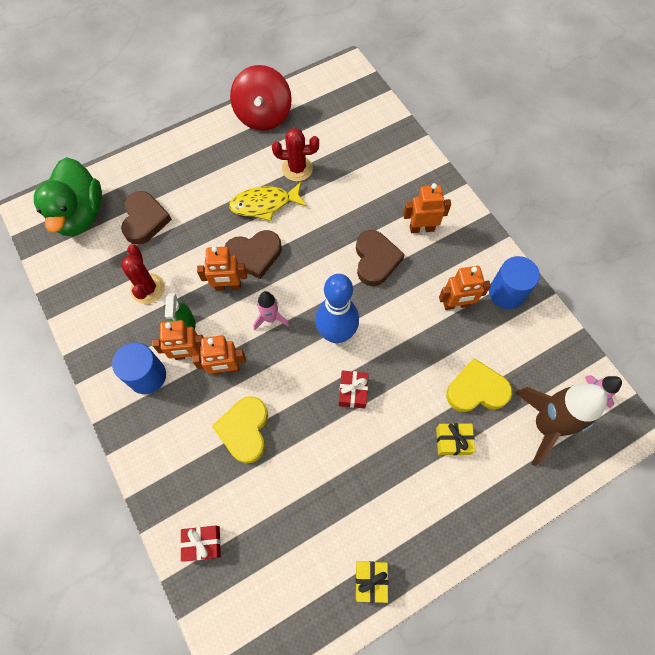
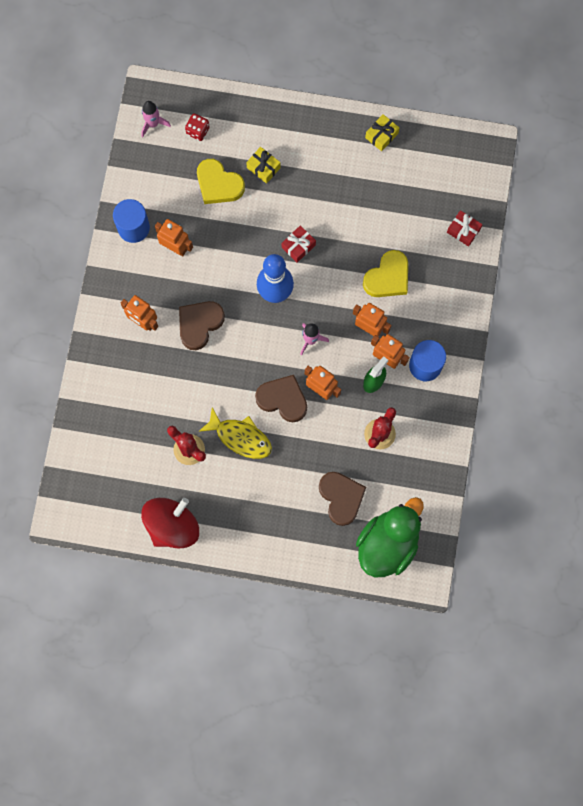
camera: 140 degrees left, 10 degrees up
(145, 220) = (341, 497): brown heart -> brown heart turned 120 degrees clockwise
(545, 425) = (198, 131): brown rocket -> red dice

